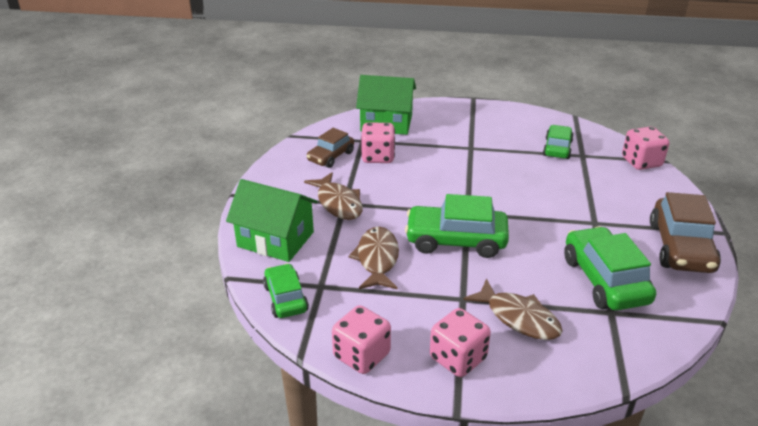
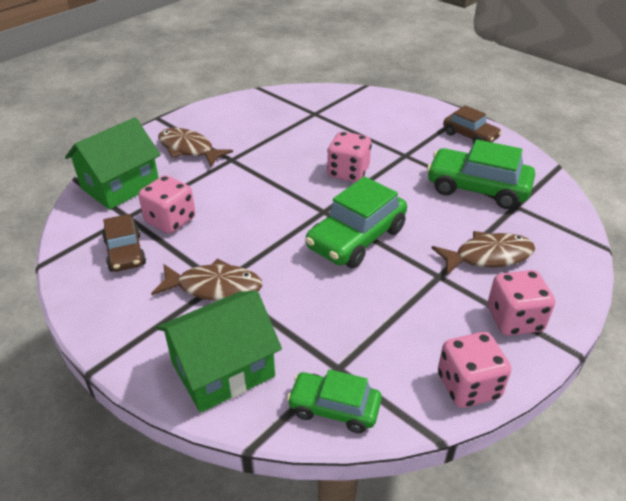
camera: 55 degrees left, 5 degrees up
(377, 259) = (334, 303): brown fish -> brown fish (189, 149)
(557, 148) = (291, 119): green car -> none
(641, 162) = (355, 95): pink dice -> pink dice (348, 172)
(681, 247) = (470, 136): brown car -> brown car, size x0.61

